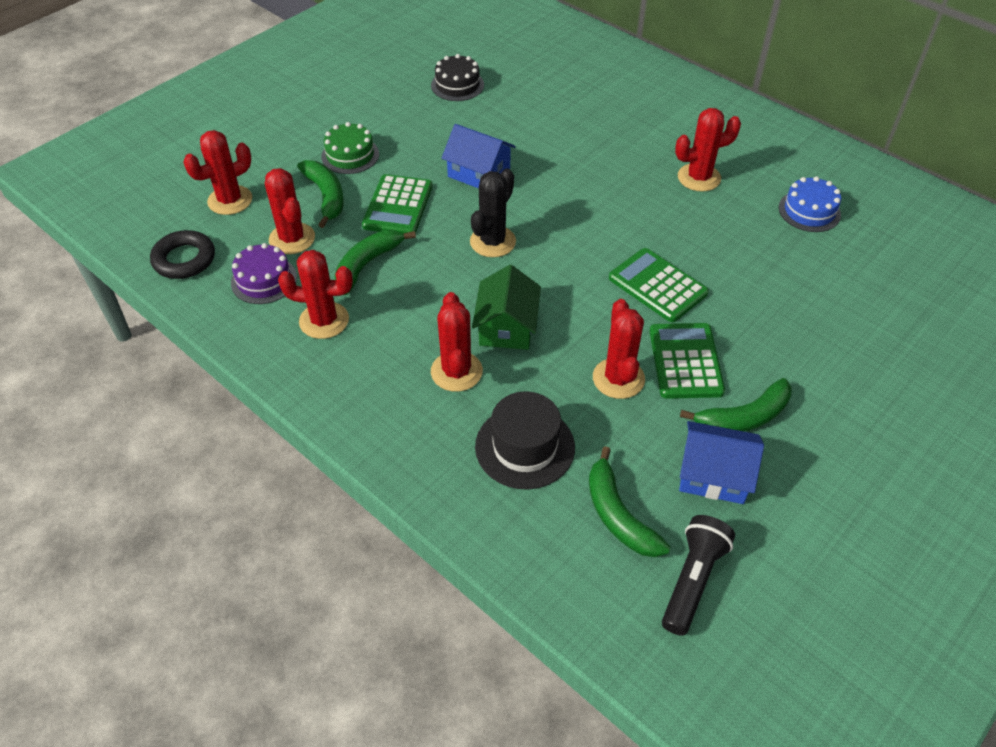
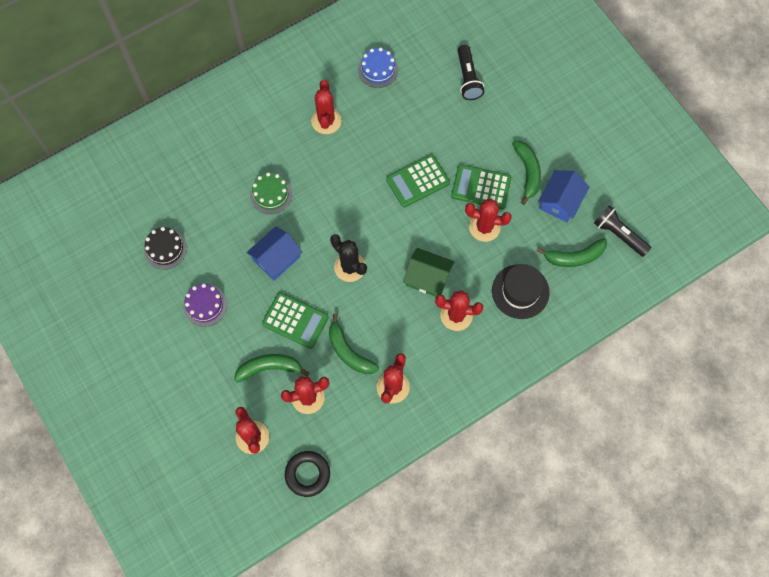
camera: 75 degrees left, 20 degrees up
(264, 280) = (344, 421): purple cake -> purple cake (205, 305)
(350, 155) = (227, 344): green cake -> green cake (271, 194)
(863, 310) = (468, 78): none -> black flashlight

